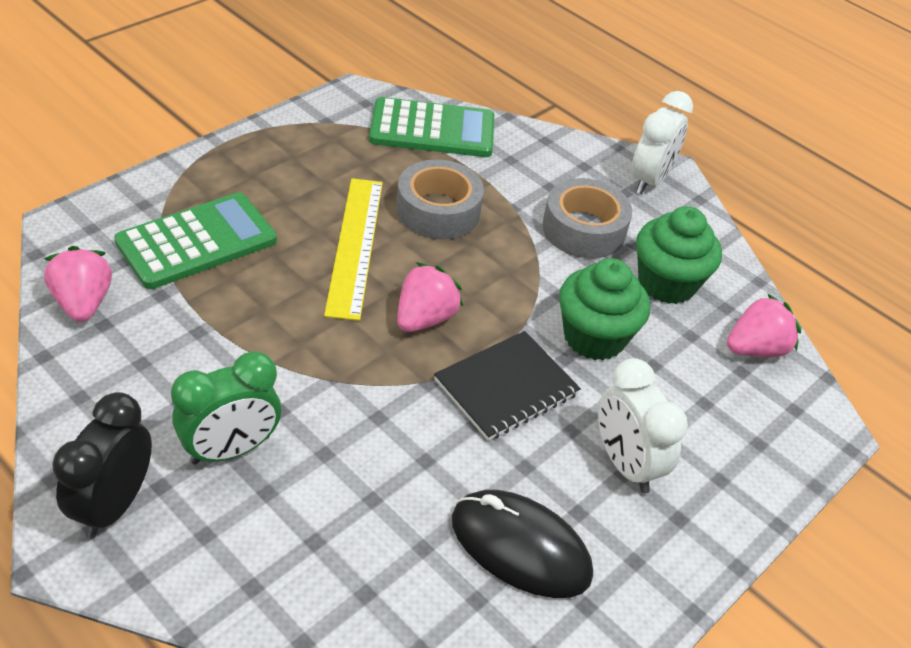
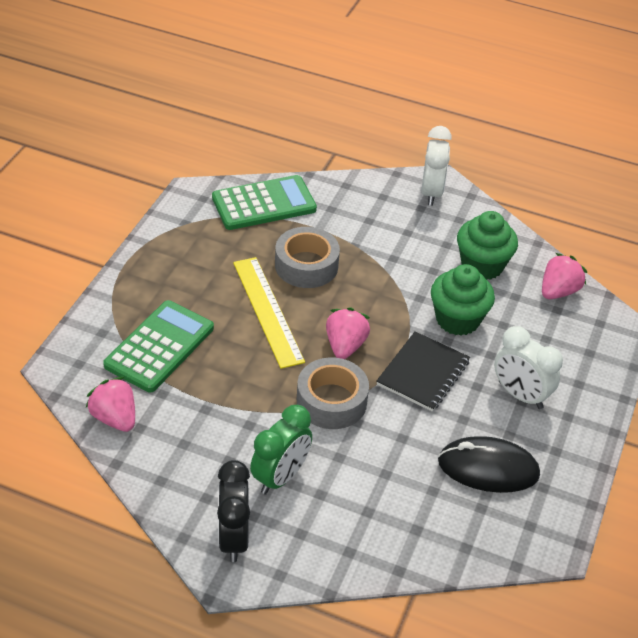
camera: 20 degrees left, 0 degrees up
(583, 229) = (409, 245): grey tape -> grey tape (331, 401)

